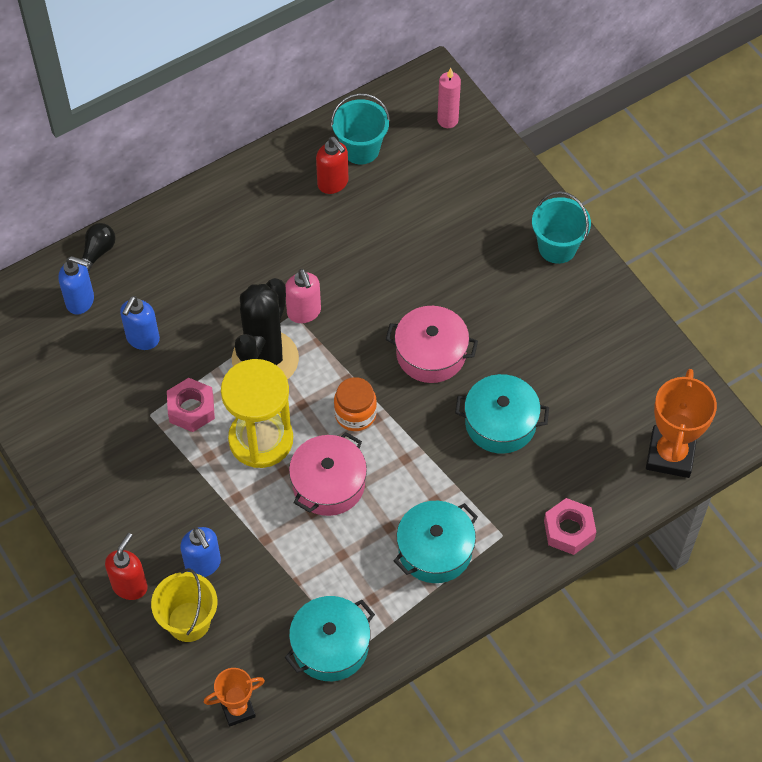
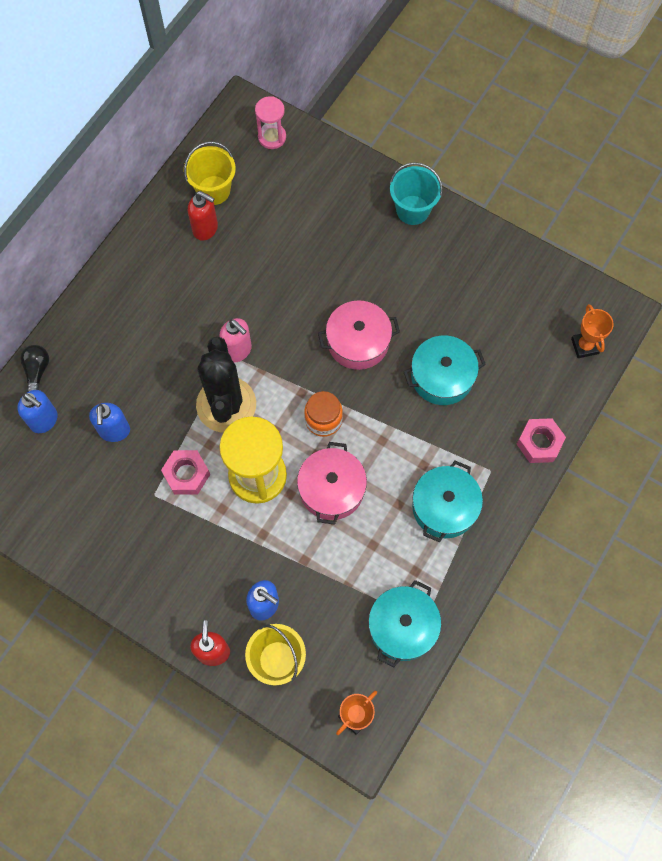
camera: 25 degrees left, 10 degrees up
(80, 301) = (44, 420): blue soap dispenser -> blue soap dispenser turned 45 degrees clockwise
(360, 149) = (213, 190): turquoise bucket -> yellow bucket
(447, 120) = (272, 137): pink candle -> pink hourglass
(670, 454) = (584, 346): orange trophy -> orange trophy, size x0.60

